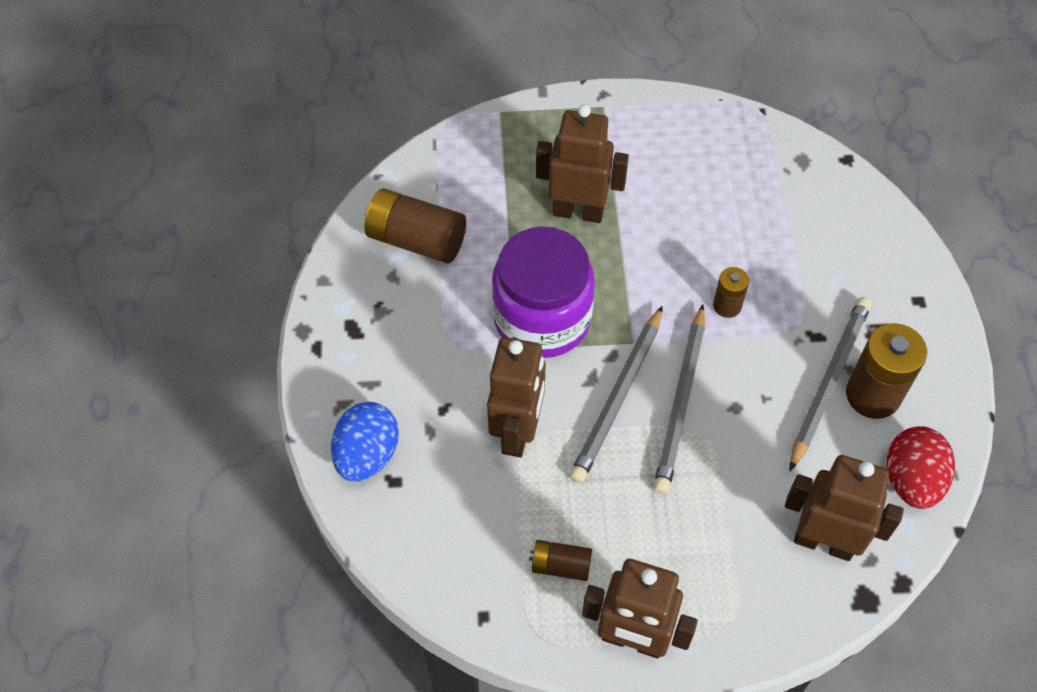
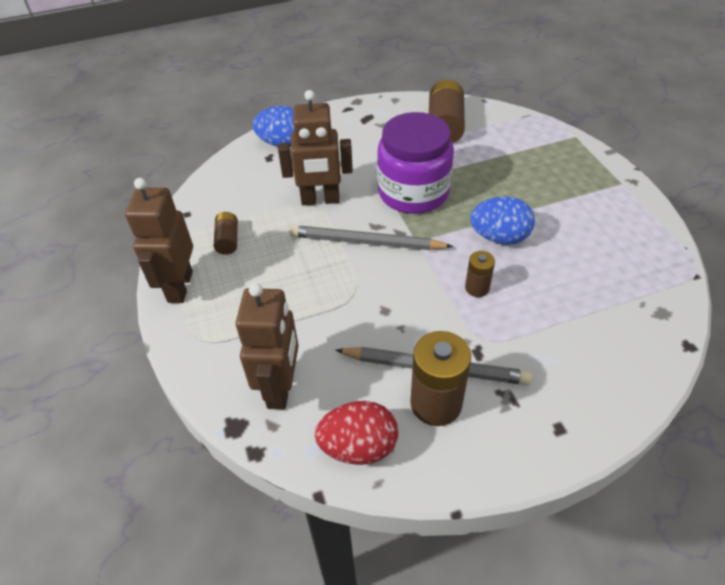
camera: 75 degrees right, 10 degrees down
(578, 211) = (514, 190): brown robot -> none
(654, 256) = (499, 237): none -> blue egg
(680, 401) = (376, 276): grey pencil -> none

